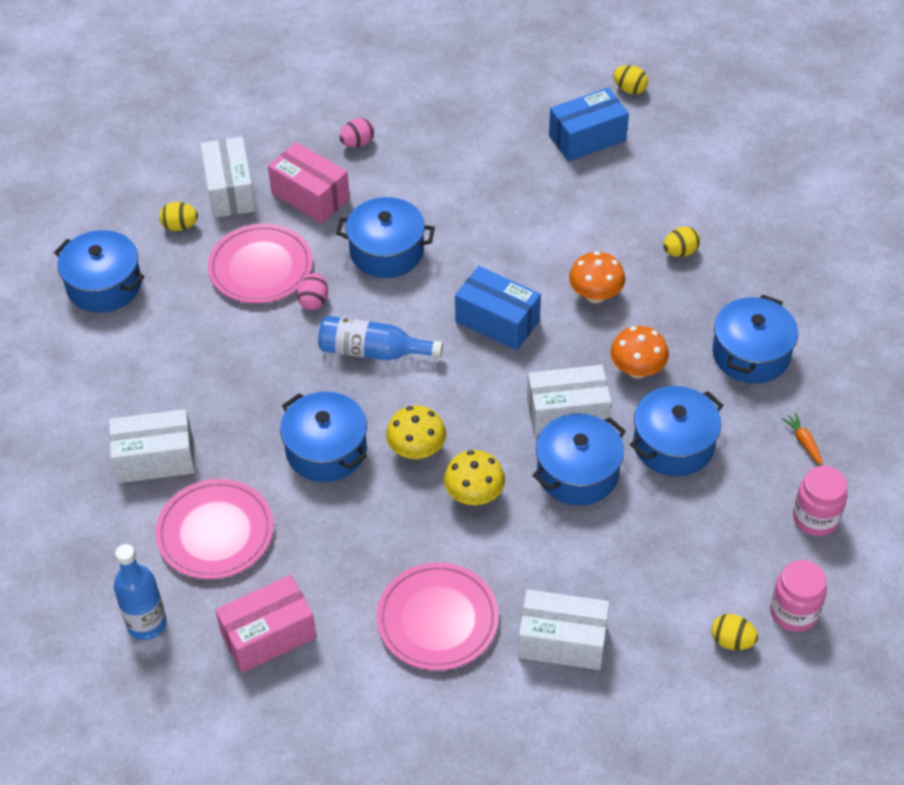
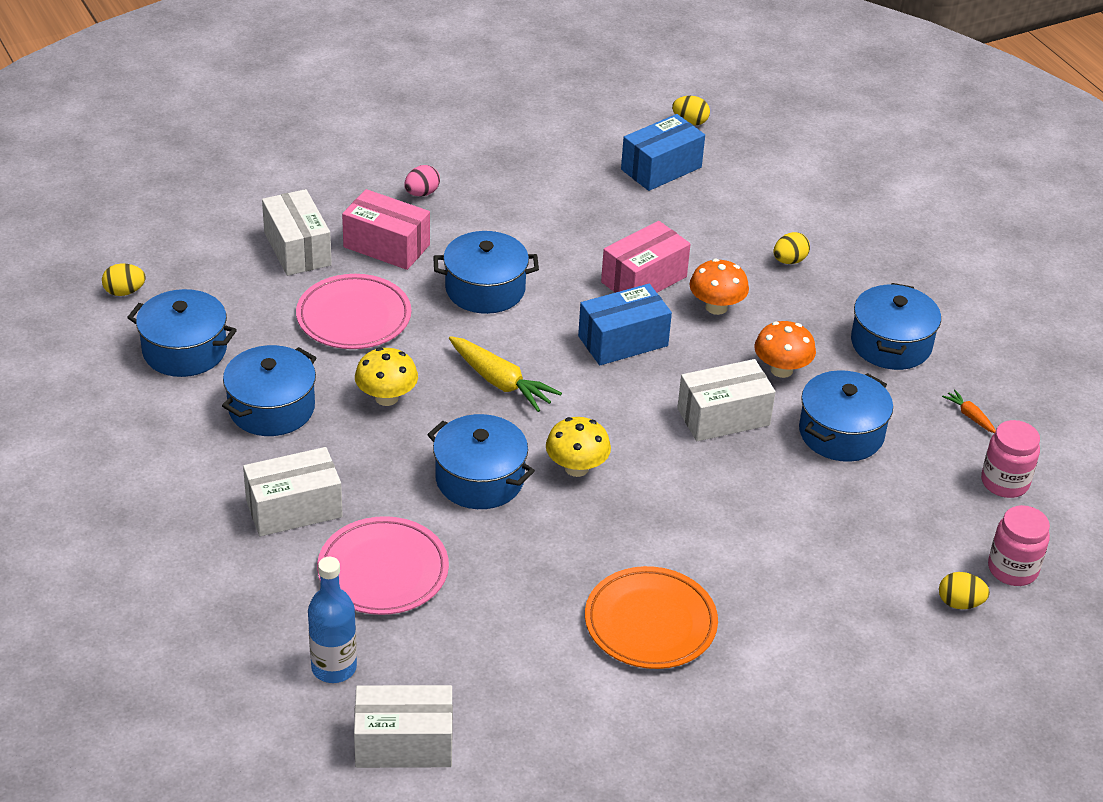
camera: 15 degrees left, 10 degrees down
(180, 226) = (252, 287): yellow egg -> yellow egg (124, 292)
(268, 635) = (473, 661): pink box -> pink box (644, 279)
(314, 301) = (422, 342): pink egg -> none
(373, 351) = (500, 382): blue bottle -> yellow carrot
(437, 619) = (650, 623): pink plate -> orange plate
(474, 495) = (651, 502): yellow mushroom -> yellow mushroom (386, 398)
(497, 321) = (623, 341): blue box -> blue box turned 45 degrees counterclockwise
(562, 641) = (788, 626): white box -> white box (404, 743)
(578, 473) = (752, 469): blue pot -> blue pot (271, 408)

